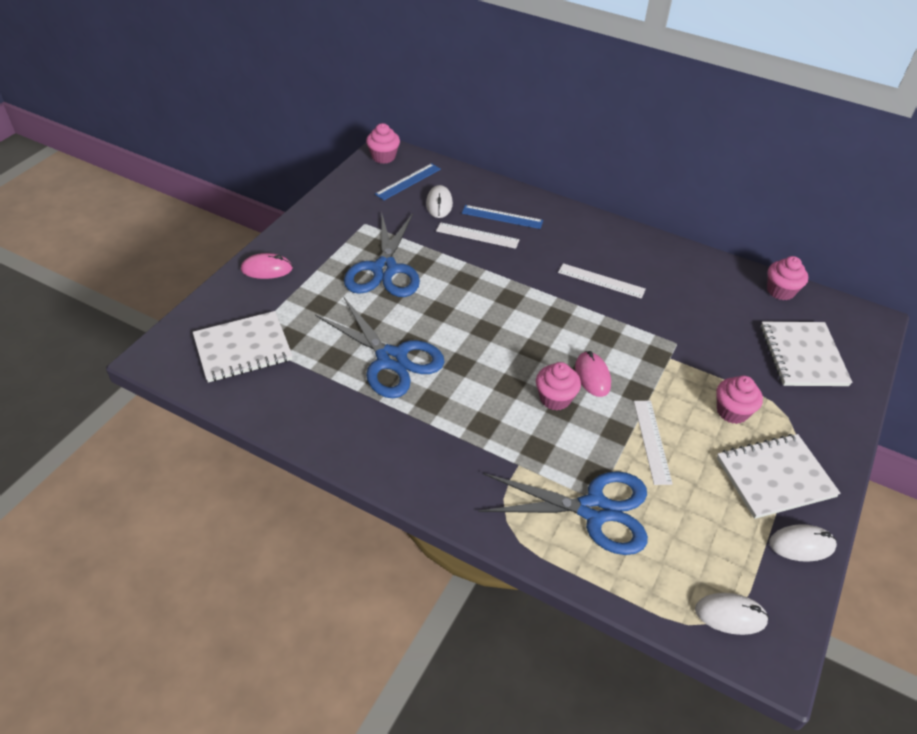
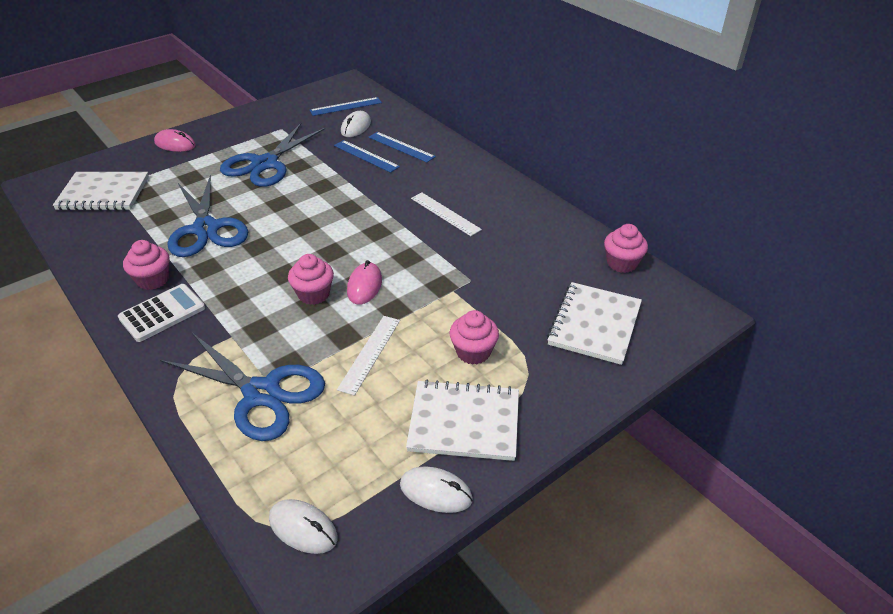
camera: 25 degrees right, 5 degrees down
(383, 157) = (342, 86): pink cupcake -> pink cupcake (153, 280)
(432, 462) = (162, 313): none -> white calculator
(477, 235) = (366, 156): white ruler -> blue ruler

